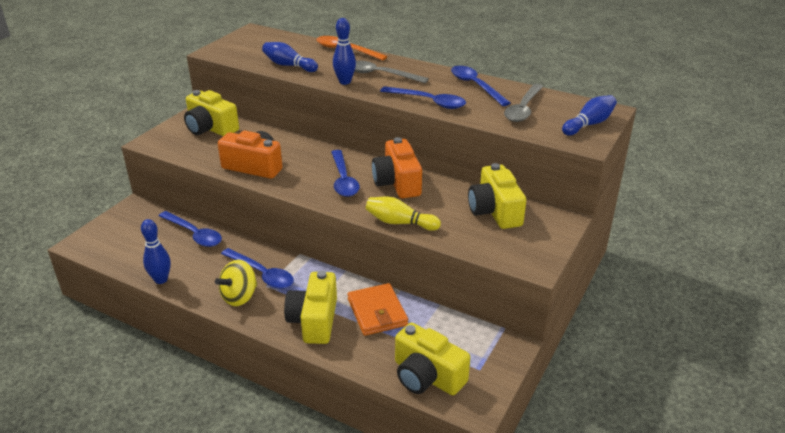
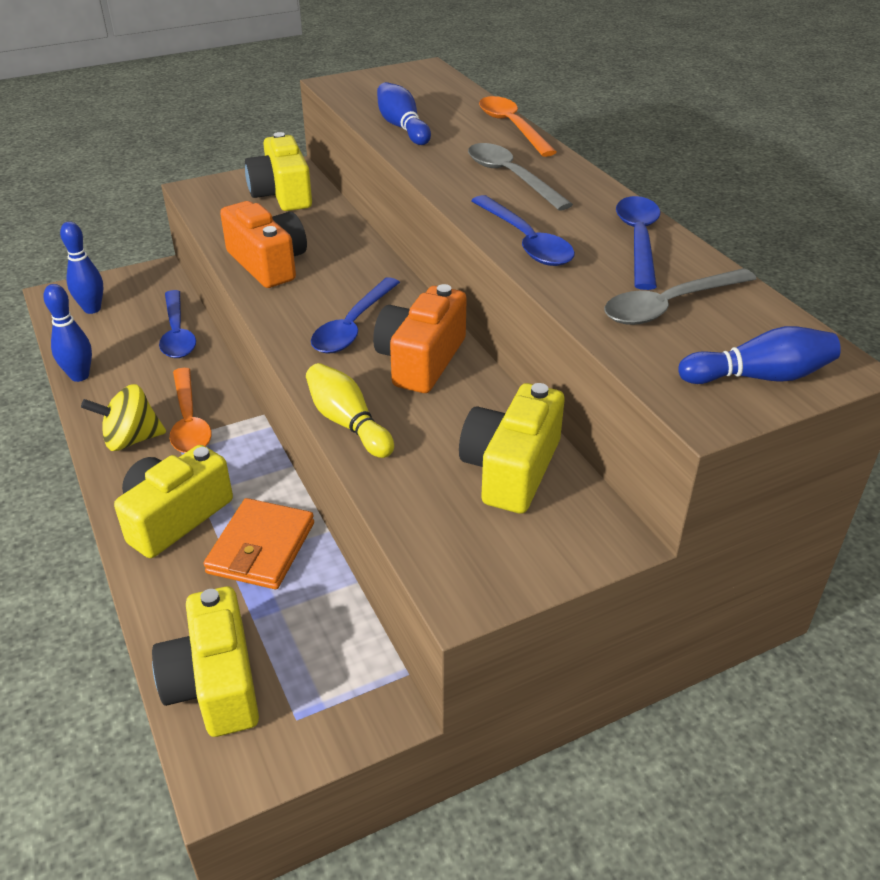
camera: 35 degrees right, 5 degrees up
(262, 274) = (189, 421): blue spoon -> orange spoon
(345, 82) = (444, 172): blue bowling pin -> blue bowling pin (92, 309)

